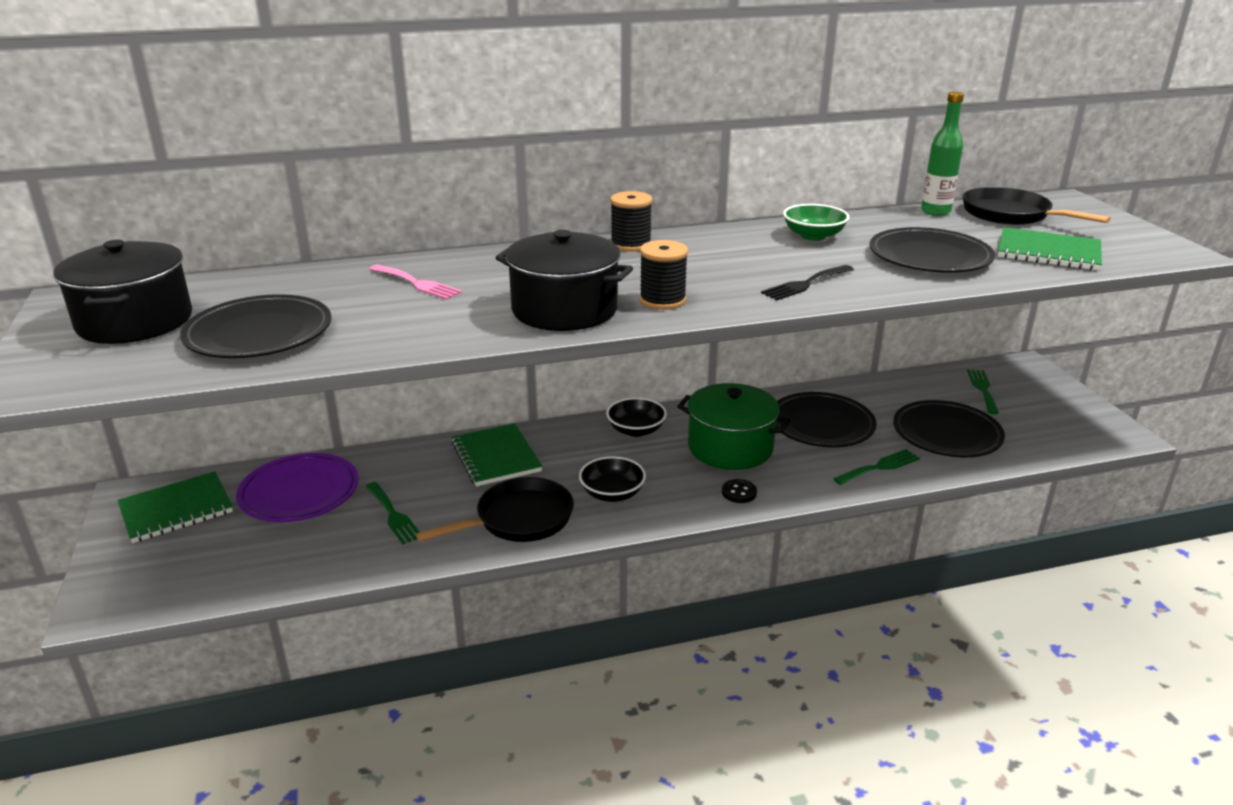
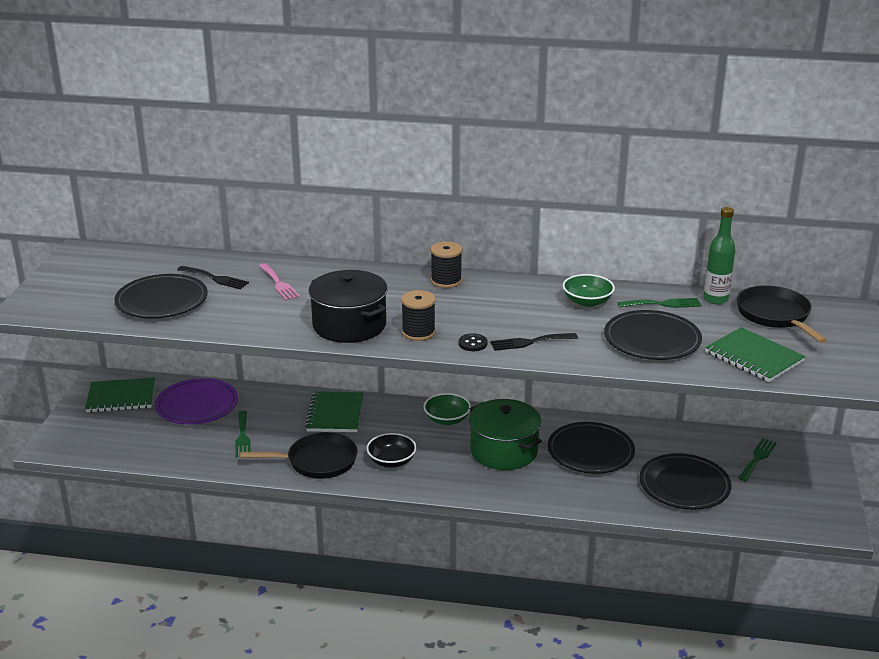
camera: 25 degrees right, 0 degrees up
(135, 321) = (103, 276): black pot -> none
(318, 293) = (215, 278): none -> black fork
(636, 430) = (447, 419): black bowl -> green bowl
(739, 492) = (479, 485): black button -> black button (473, 344)
(879, 467) = (602, 496): green fork -> green fork (663, 304)

